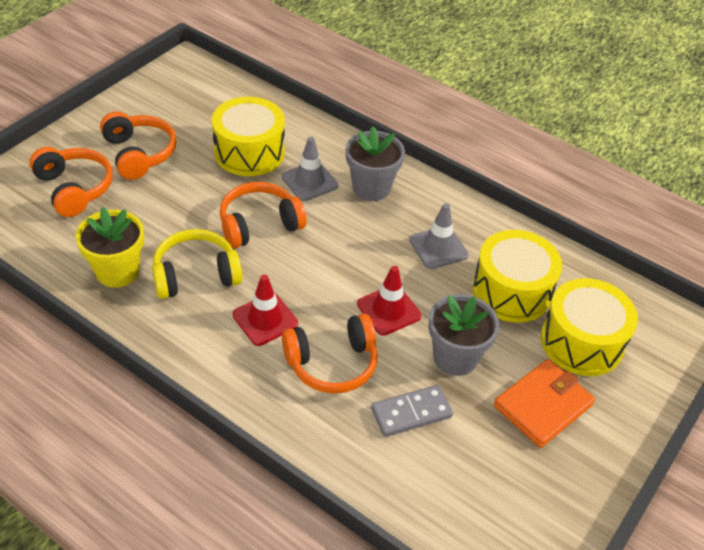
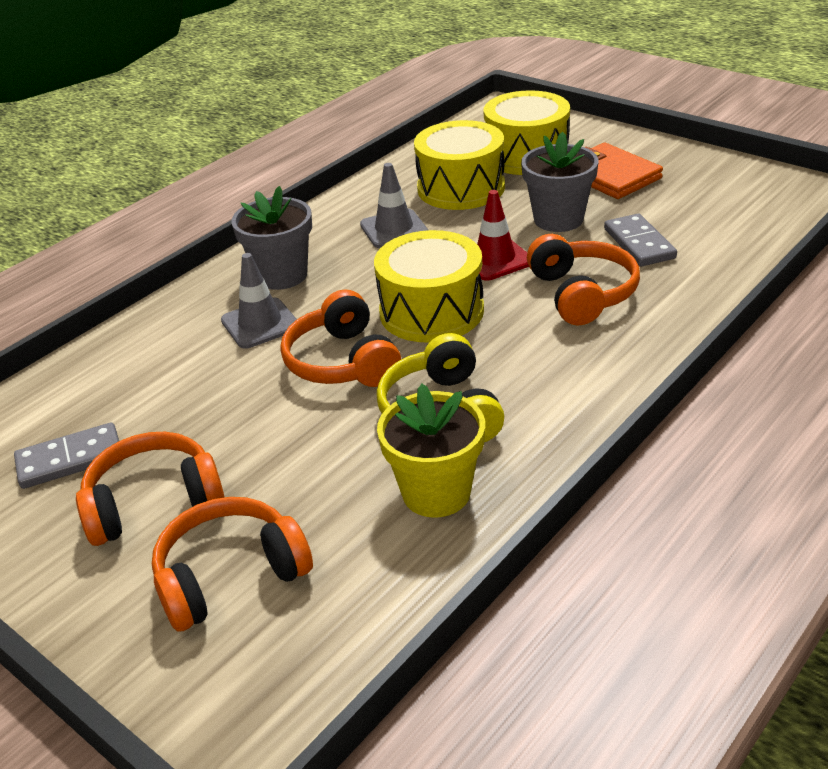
camera: 80 degrees left, 10 degrees down
(183, 117) = (70, 459): none -> grey domino
(249, 152) = (182, 381): yellow drum -> yellow drum (431, 311)
(265, 319) = (519, 346): red traffic cone -> none

